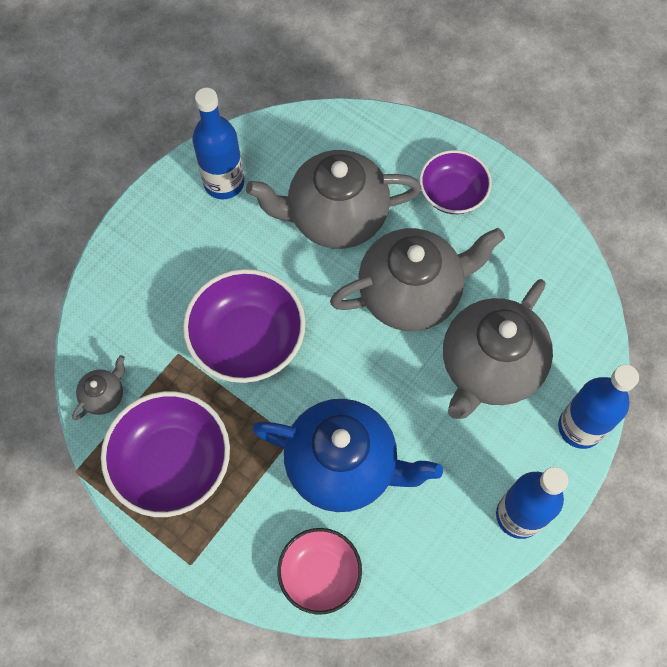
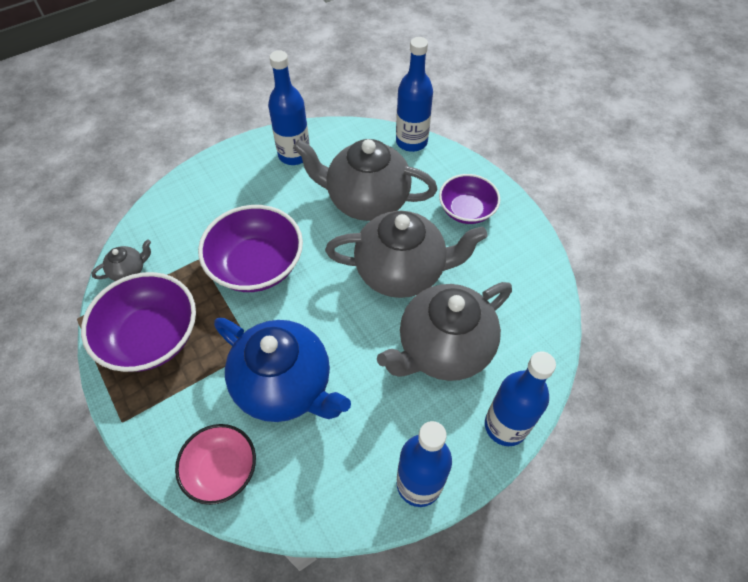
camera: 20 degrees right, 10 degrees down
(355, 121) = (411, 142): none -> blue bottle

